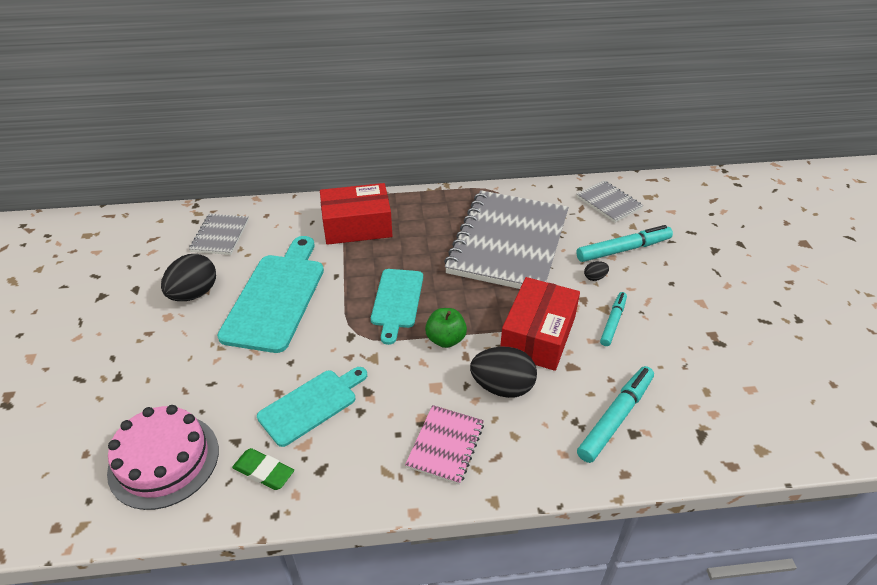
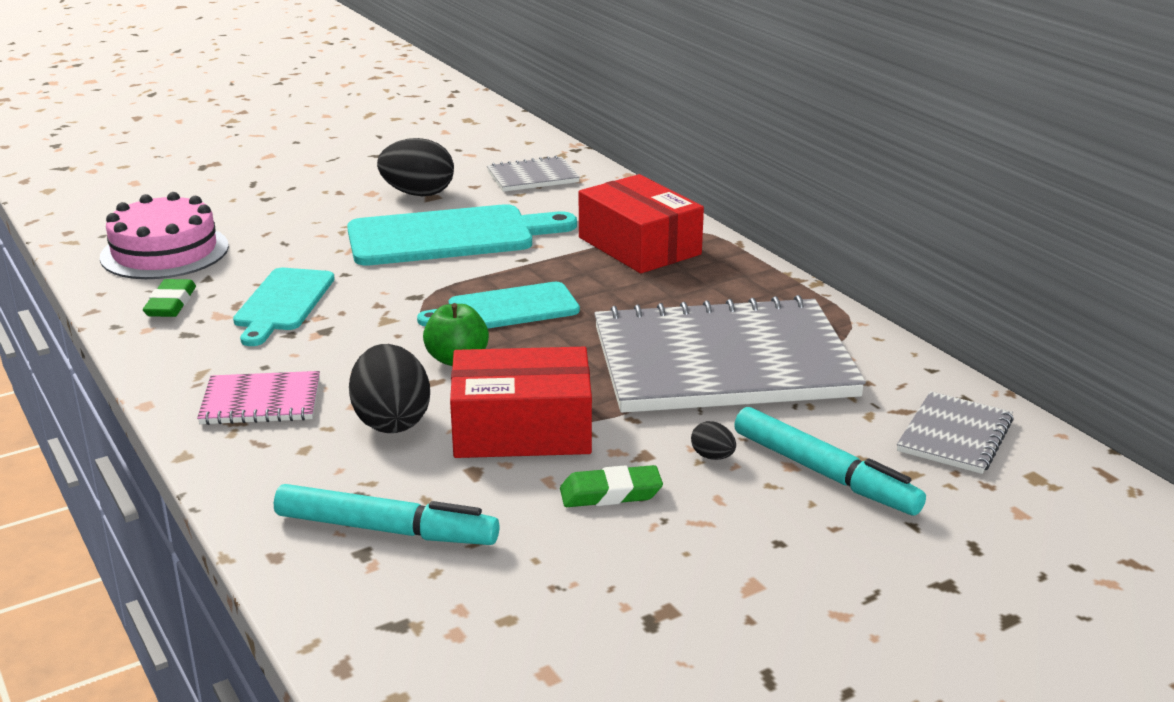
camera: 65 degrees right, 15 degrees down
(311, 405) = (283, 303): turquoise cutting board -> turquoise cutting board turned 75 degrees clockwise
(613, 322) = (610, 493): turquoise marker -> green eraser

